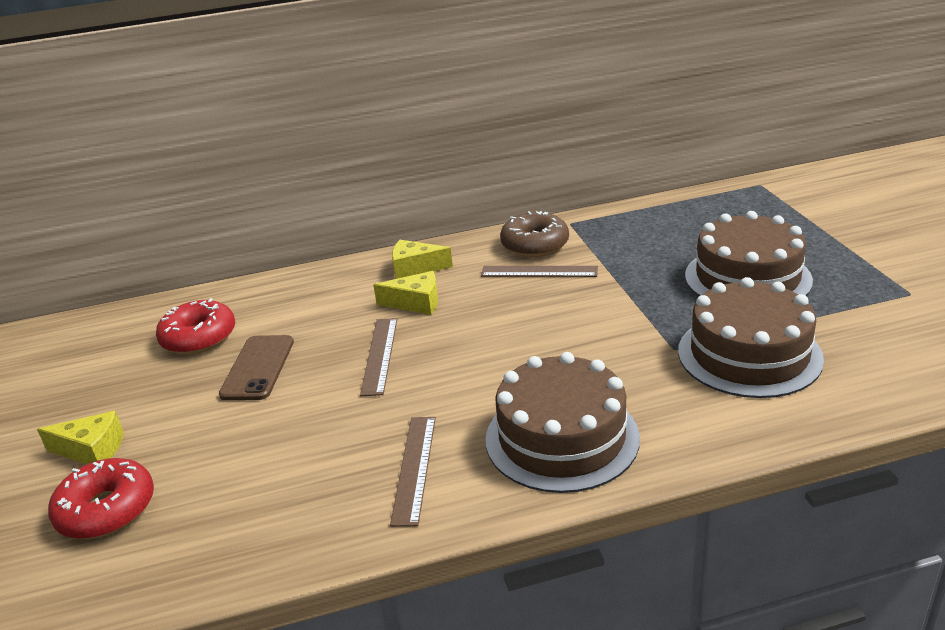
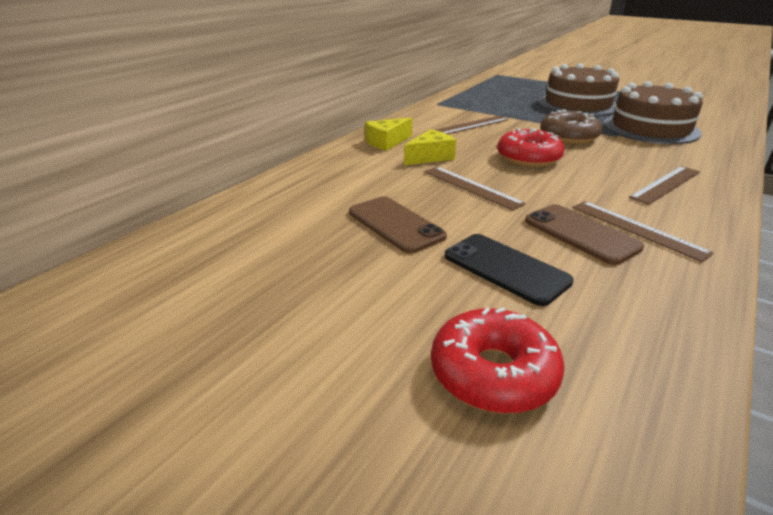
camera: 45 degrees left, 0 degrees up
(92, 450) = (366, 341): yellow cheese -> none
(199, 337) = (292, 226): red donut -> red donut (528, 158)
(249, 446) = (505, 269): none -> black phone
(360, 447) = (580, 234): none -> brown phone
(535, 245) = (439, 116): brown donut -> brown donut (568, 137)
(561, 438) = (666, 184): brown cake -> brown ruler

